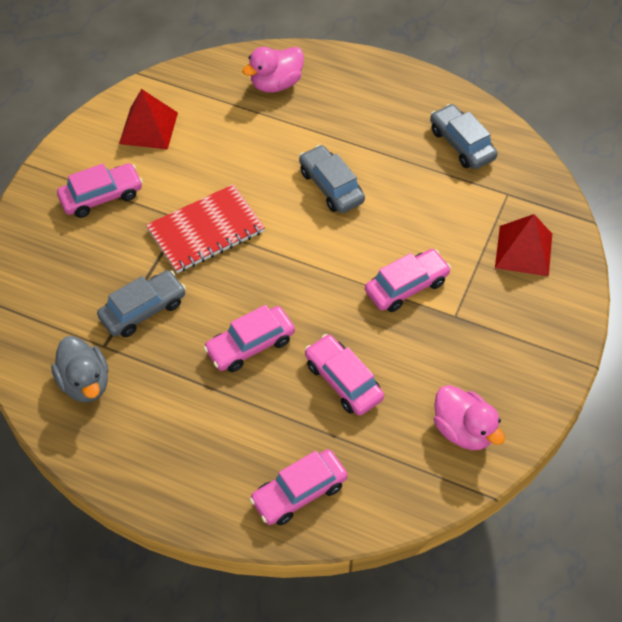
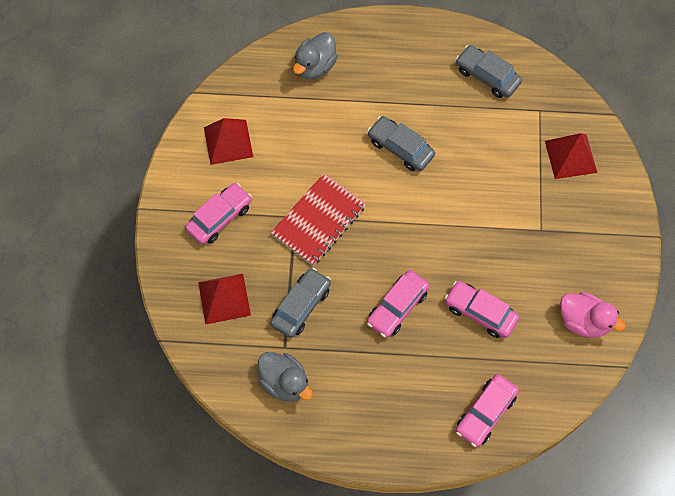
camera: 20 degrees left, 10 degrees up
(65, 276) = (224, 298): none -> red pyramid
(276, 84) = (315, 66): pink duck -> grey duck
(406, 286) = (495, 217): pink car -> none

